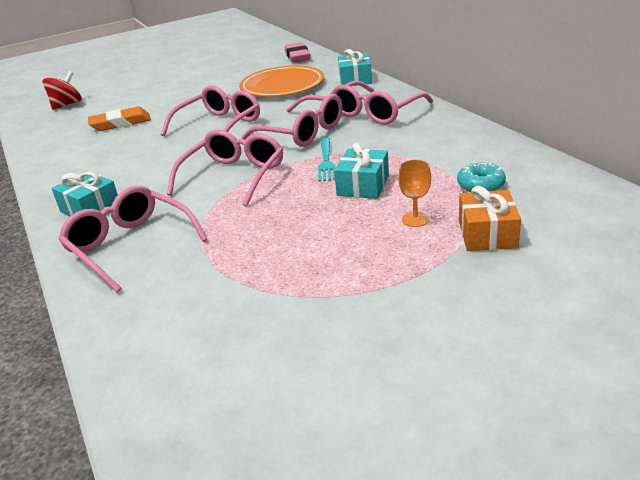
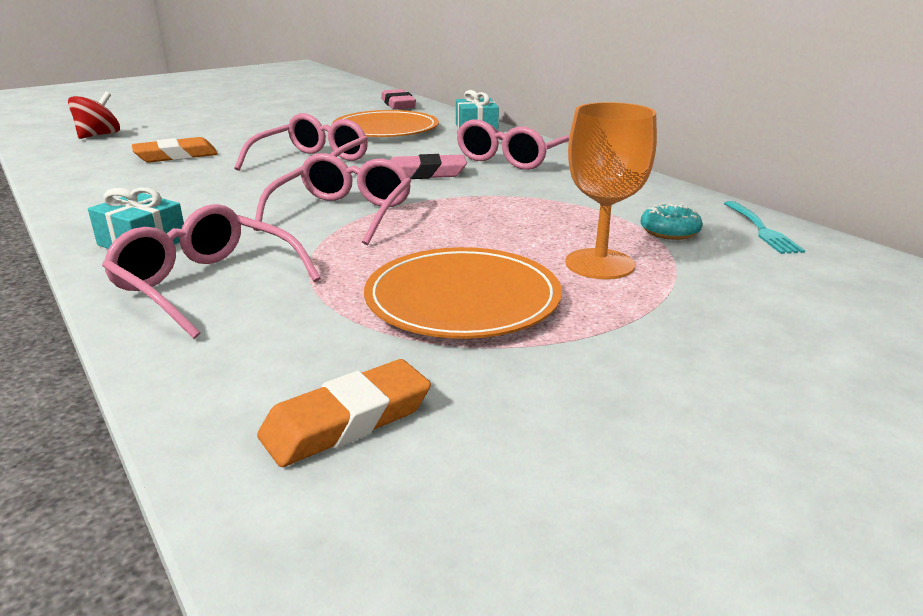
camera: 10 degrees left, 5 degrees down
(207, 357) = (347, 421): none -> orange eraser
(303, 132) = (424, 174): pink glasses -> pink eraser
(305, 254) = (462, 298): none -> orange plate
(326, 161) = (462, 202): turquoise fork -> turquoise fork (761, 229)
(363, 185) = (519, 228): turquoise gift -> none
(415, 219) = (599, 264): orange goblet -> orange goblet, size x1.93
(487, 234) = (699, 281): orange gift -> none

